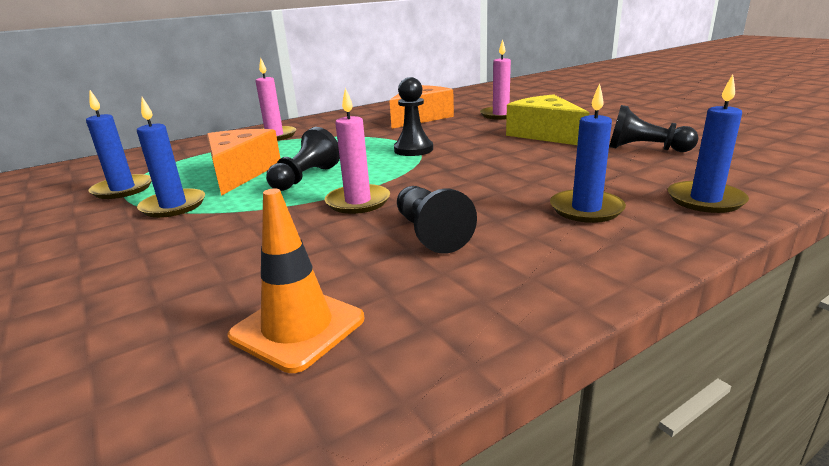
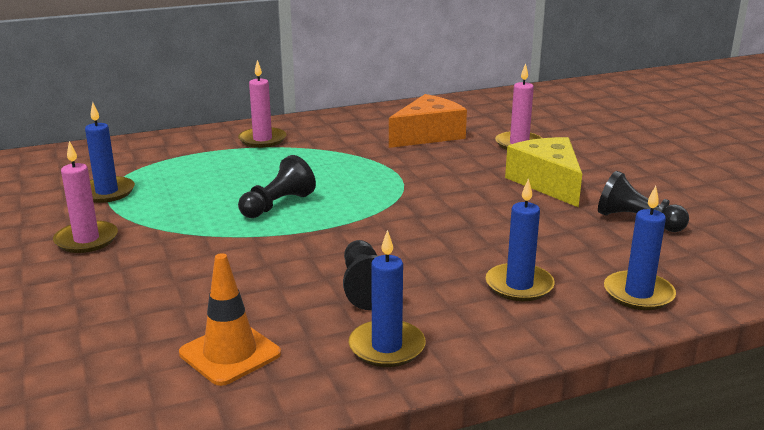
camera: 10 degrees right, 0 degrees up
(173, 206) = (151, 220): blue candle -> blue candle (387, 347)
(240, 173) = (217, 188): orange cheese -> none
(358, 202) = (316, 243): pink candle -> pink candle (86, 240)
(413, 150) = (397, 183): black pawn -> none

